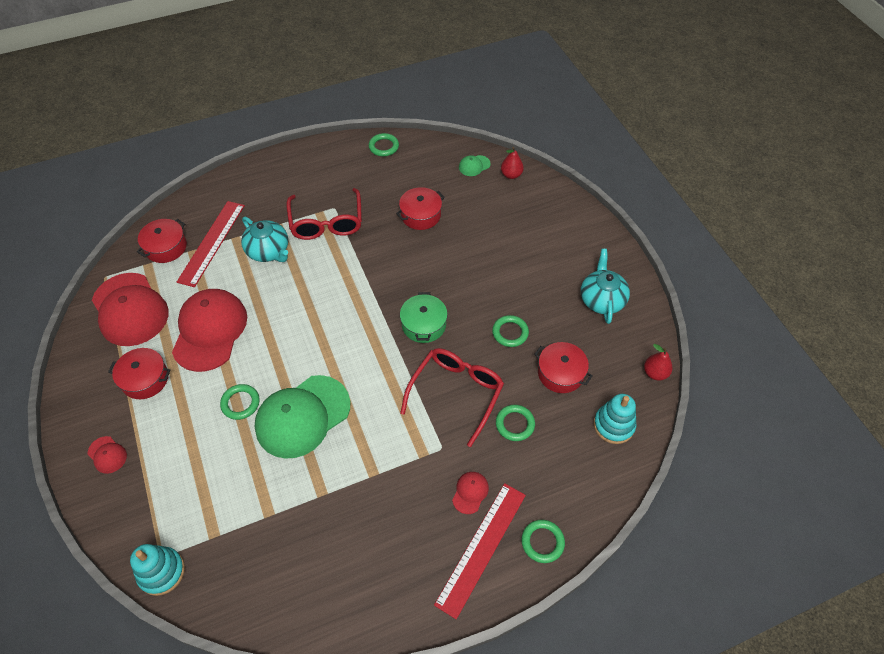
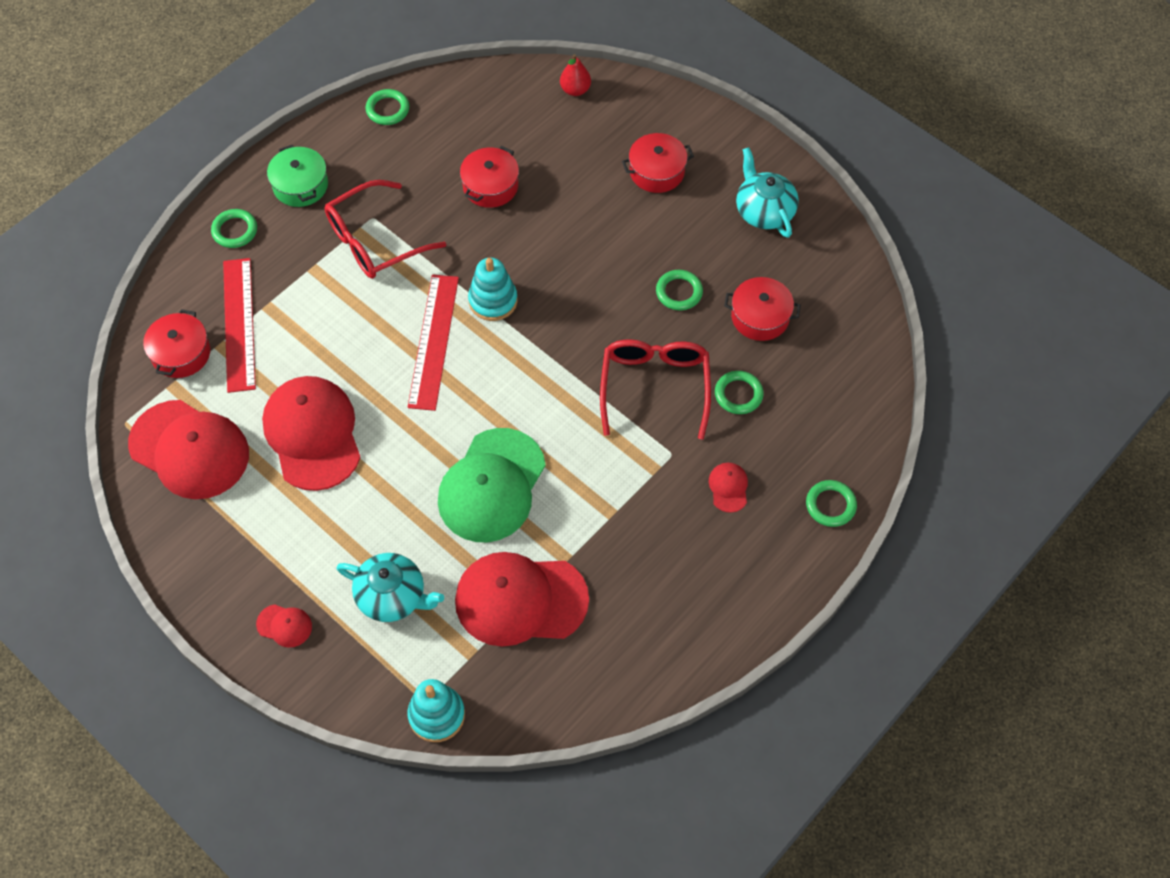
camera: 25 degrees left, 5 degrees up
(145, 379) = (270, 523): red pot -> red pot (657, 171)
(240, 403) = (408, 502): green ring -> green ring (235, 231)
(268, 251) = (322, 306): turquoise teapot -> turquoise teapot (392, 596)
(272, 510) = (520, 600): none -> red cap
(326, 222) = (375, 241): red glasses -> red glasses turned 90 degrees clockwise
(423, 324) = (572, 322): green pot -> green pot (300, 185)
(474, 166) = (521, 94): green cap -> none
(481, 548) = (770, 538): red ruler -> red ruler (433, 341)
(613, 425) = (845, 351): turquoise stacking toy -> turquoise stacking toy (493, 301)
(655, 373) = (863, 275): red pear -> none

